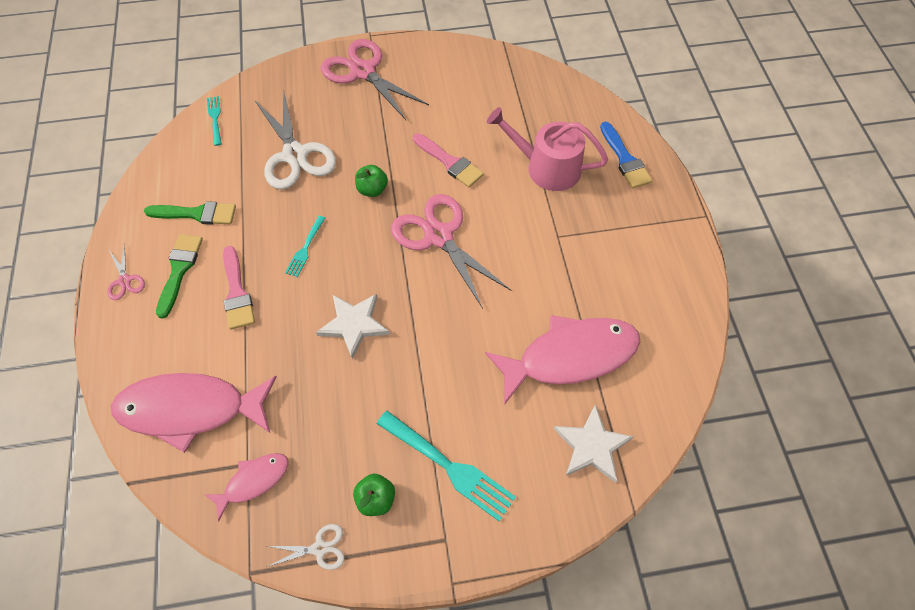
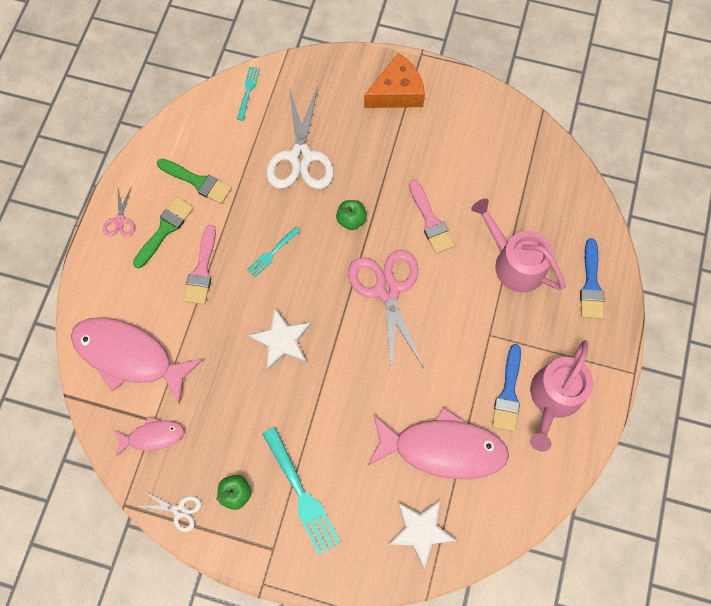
camera: 25 degrees right, 10 degrees up
(363, 71) = (397, 92): pink scissors -> orange cheese
(604, 280) = (508, 393): none -> blue brush
(648, 266) = (554, 398): none -> pink watering can

